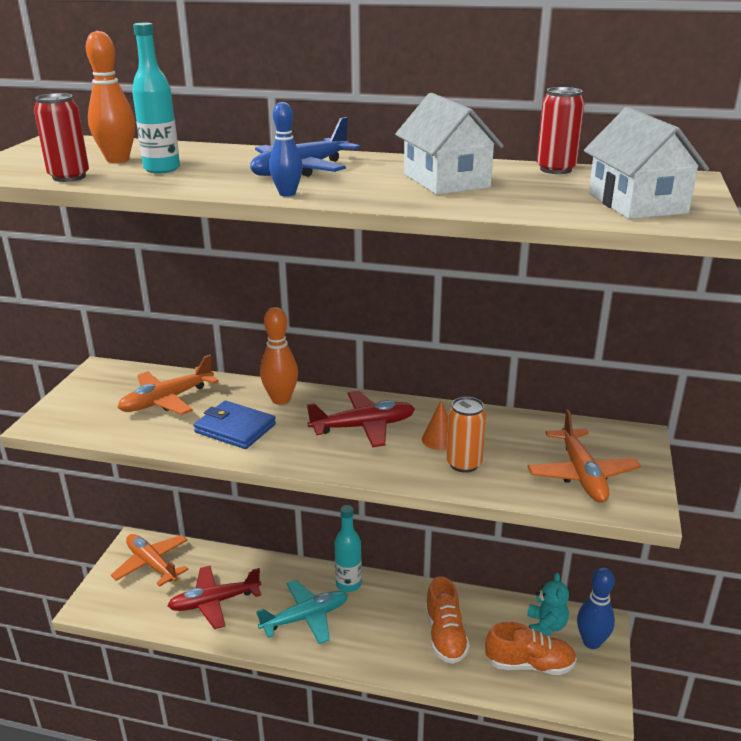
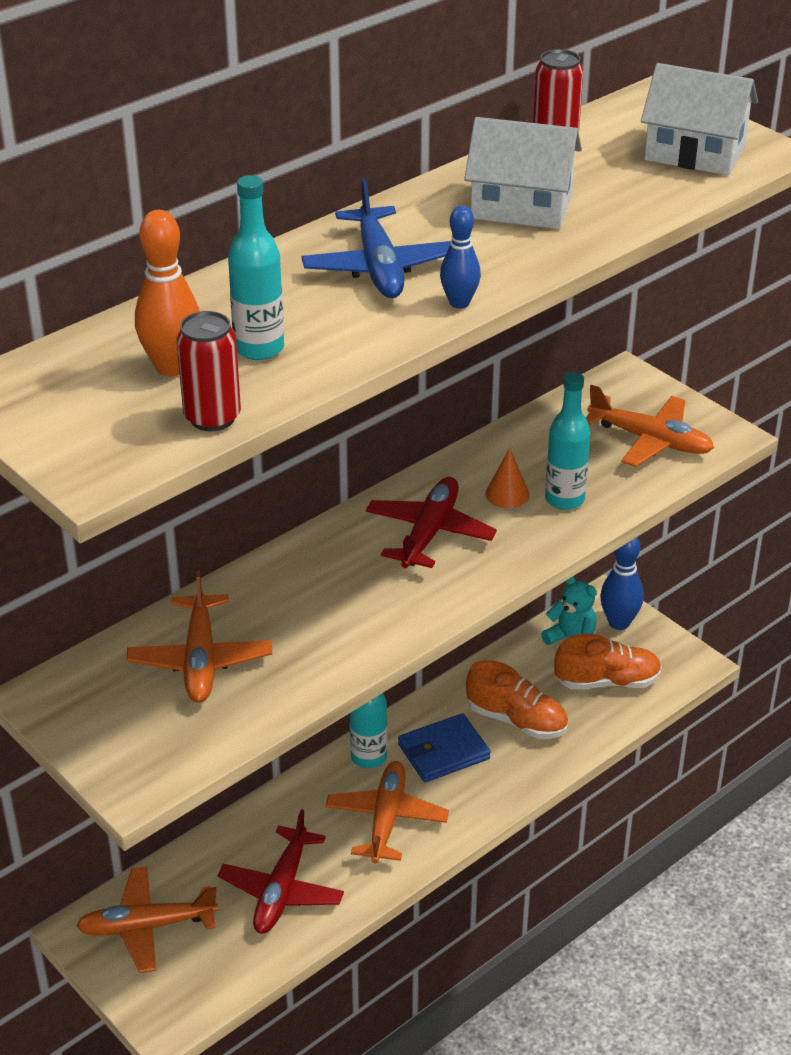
camera: 55 degrees left, 10 degrees up
(235, 428) = (331, 627): blue wallet -> blue wallet (443, 751)
(281, 400) = (305, 568): orange bowling pin -> none
(306, 618) = (386, 819): turquoise plane -> orange plane
(464, 464) = (564, 499): orange can -> turquoise bottle
(529, 664) = (607, 681): orange shoe -> orange shoe turned 45 degrees clockwise

